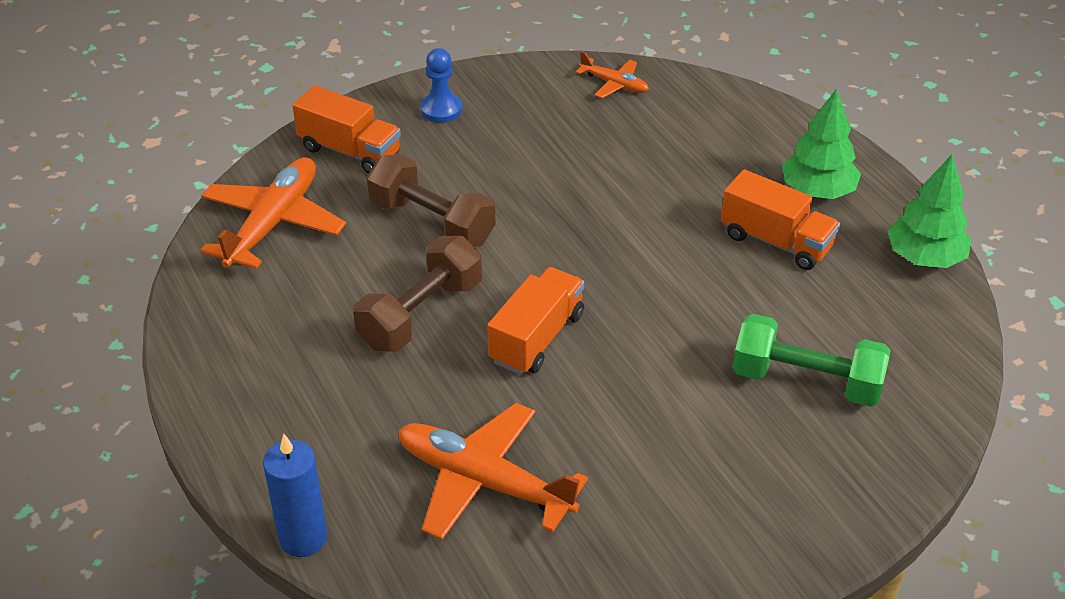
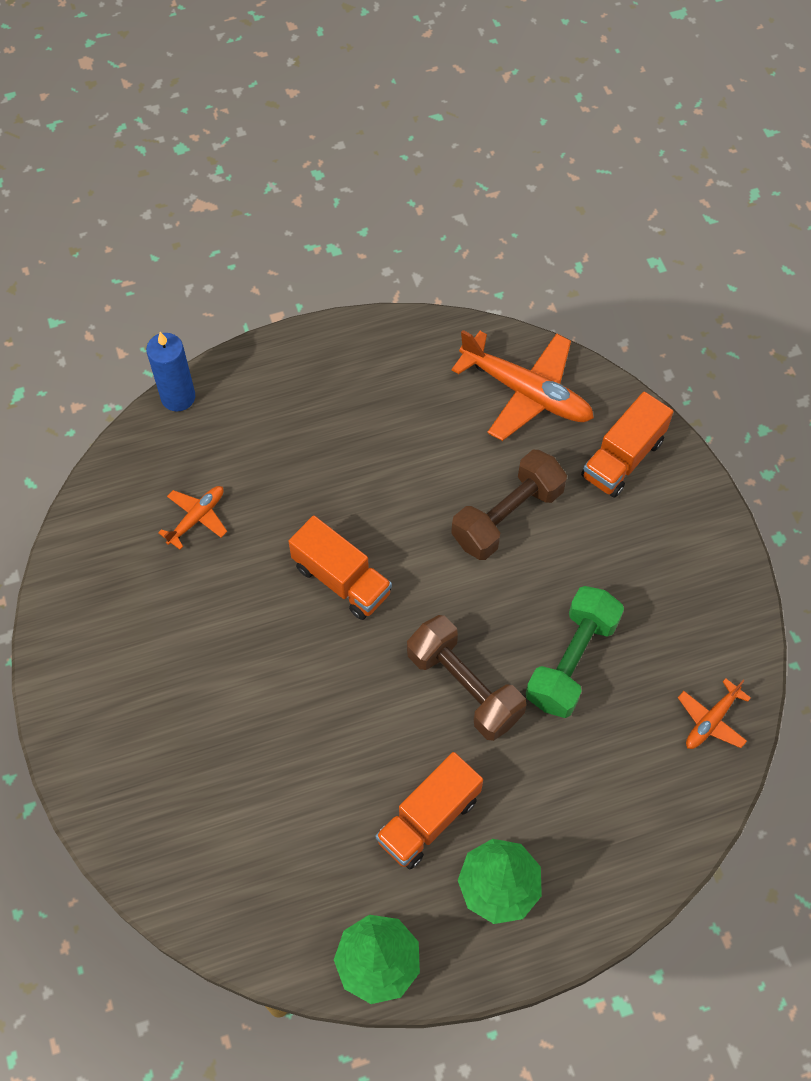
camera: 100 degrees right, 20 degrees up
(421, 314) = (389, 494): brown dumbbell -> brown dumbbell (464, 686)
(441, 109) = (681, 544): blue pawn -> none
(484, 482) = (196, 518): orange plane -> orange plane, size x0.51
(806, 381) = (240, 790): green dumbbell -> green dumbbell (571, 661)

